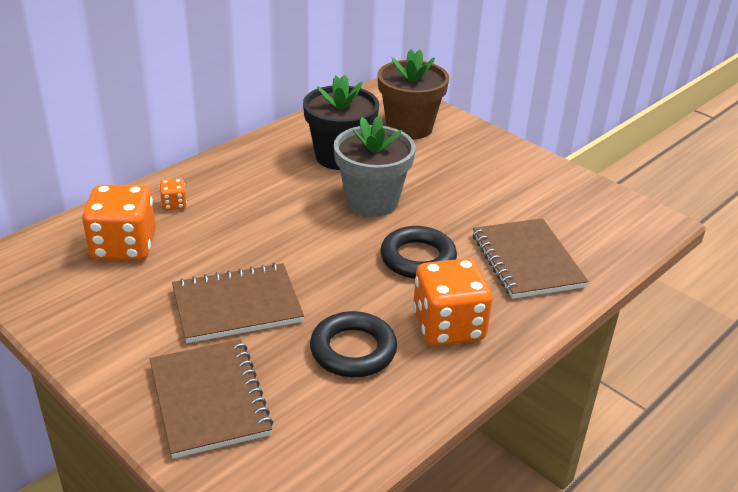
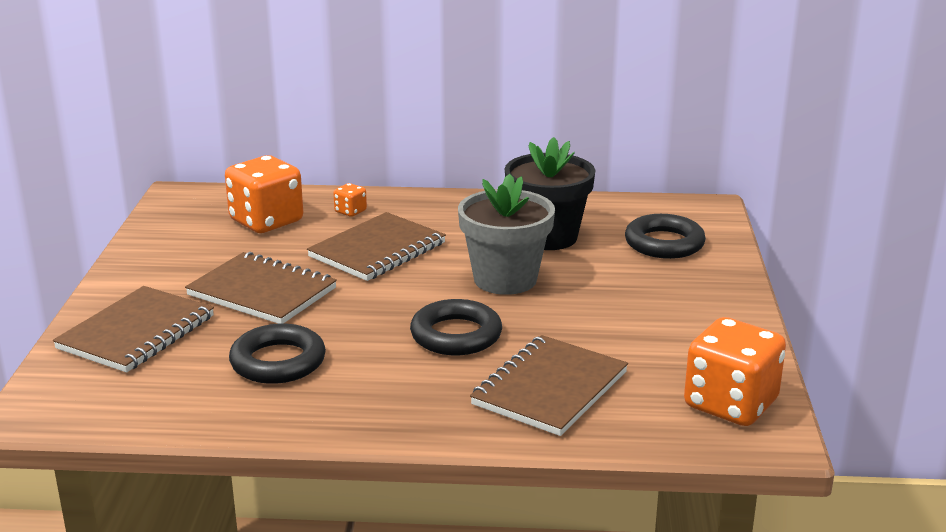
camera: 50 degrees right, 10 degrees down
(253, 225) = (377, 250): none -> brown notebook
(409, 127) = (664, 243): brown flower pot -> black ring
(448, 326) = (378, 390): orange dice -> orange dice (730, 404)

